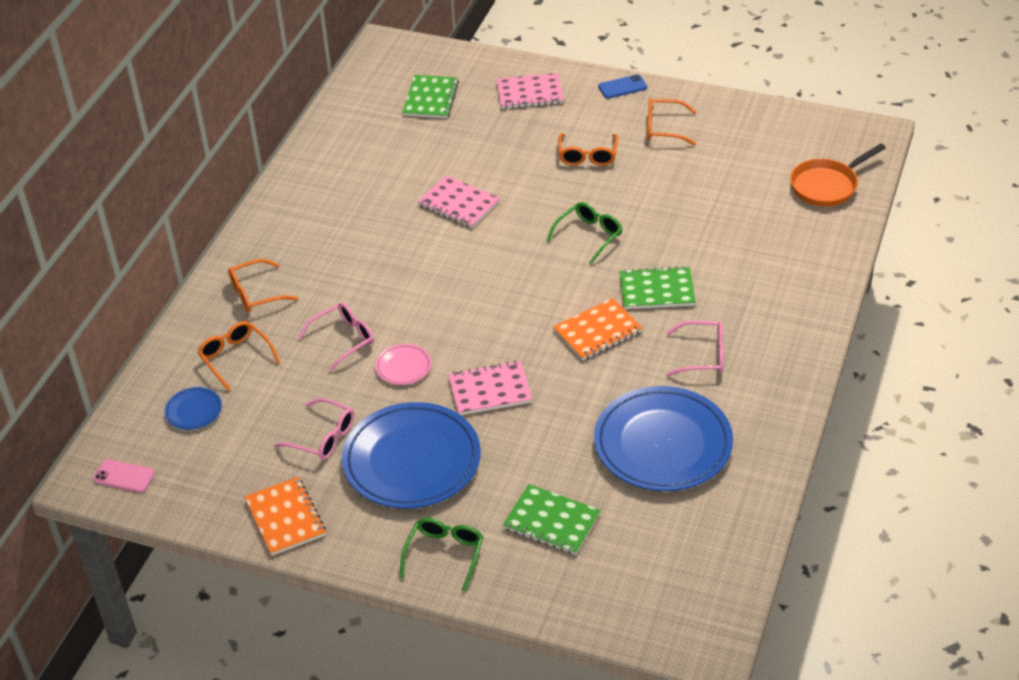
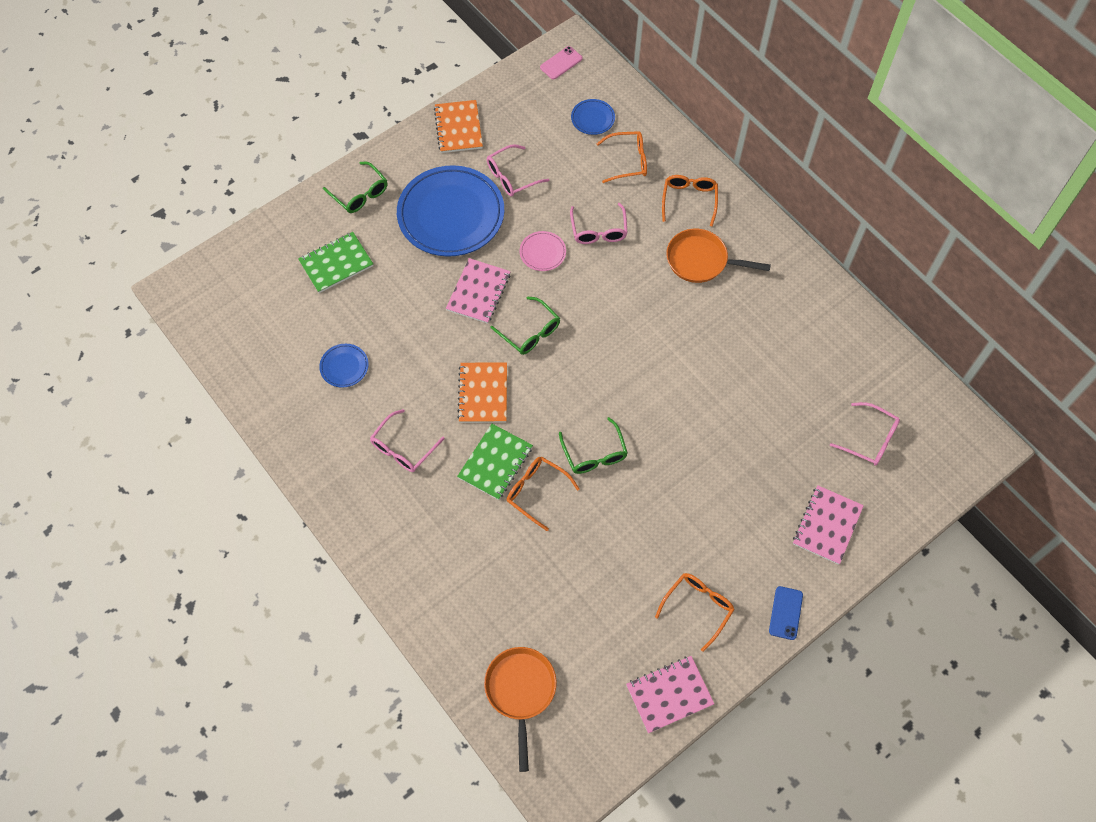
camera: 120 degrees right, 20 degrees up
(285, 518) = (458, 128): orange notebook -> orange notebook turned 75 degrees clockwise
(325, 257) = (701, 260): none -> orange pan
(431, 98) = (870, 439): green notebook -> pink glasses
(459, 204) = (702, 382): pink notebook -> pink notebook (669, 694)
(503, 332) = (530, 332): none -> green glasses
(587, 156) = (700, 517): orange glasses -> orange glasses (536, 492)
(663, 444) = (344, 367): blue plate -> blue plate, size x0.43

